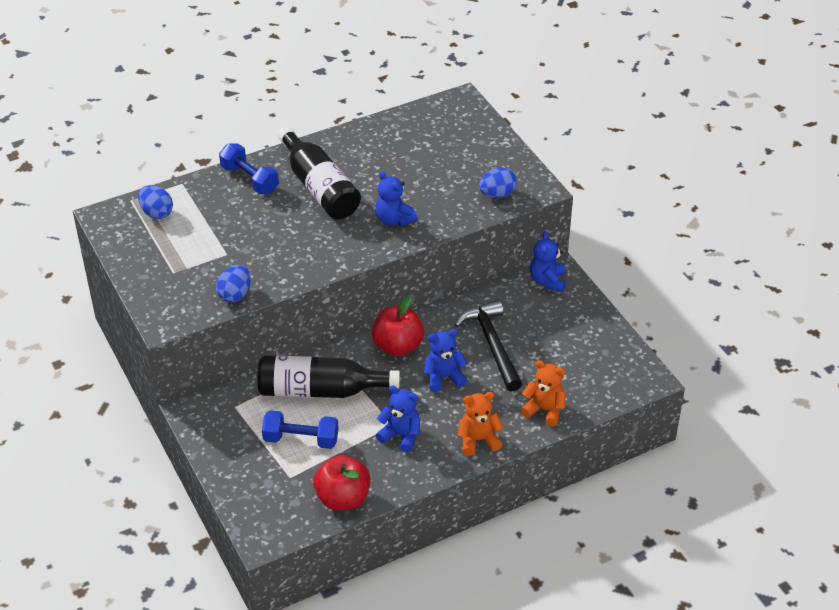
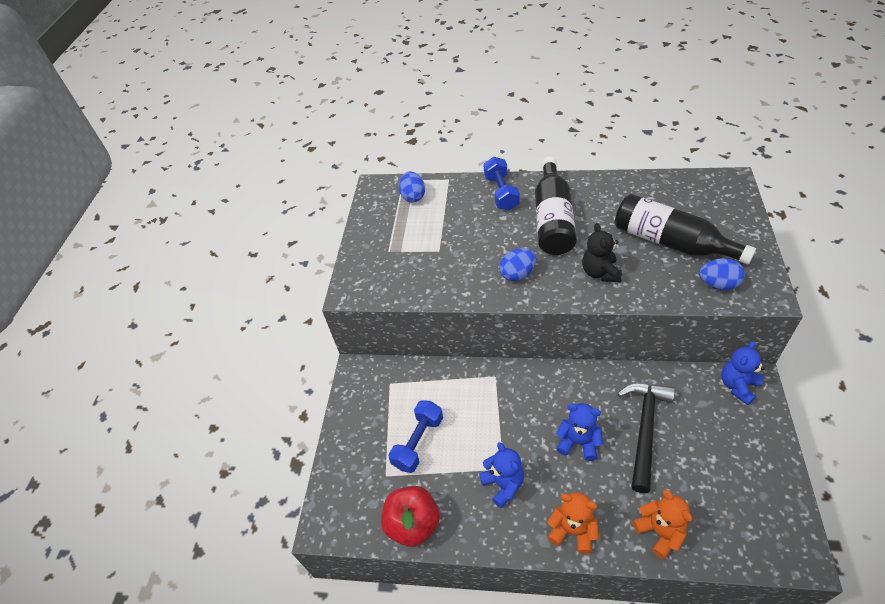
camera: 40 degrees right, 5 degrees up
(235, 294) = (419, 290): blue egg -> blue egg (517, 274)
(301, 439) = (418, 442): blue dumbbell -> blue dumbbell turned 75 degrees clockwise
(320, 390) = (464, 402): black bottle -> black bottle (671, 242)
(394, 219) = (600, 272): blue teddy bear -> black teddy bear
(398, 346) = (555, 390): red apple -> none

